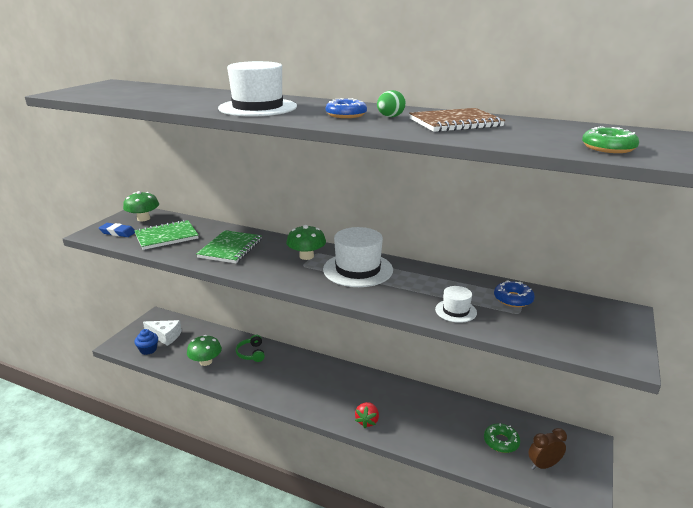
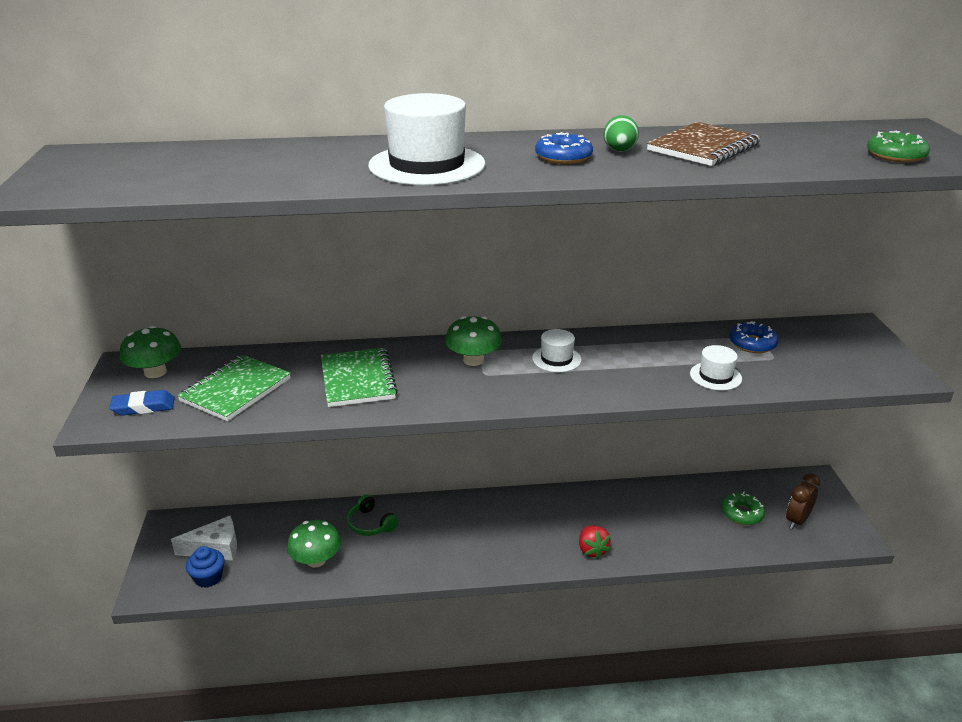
camera: 30 degrees left, 5 degrees up
(358, 269) = (556, 359): white hat -> white hat, size x0.51

